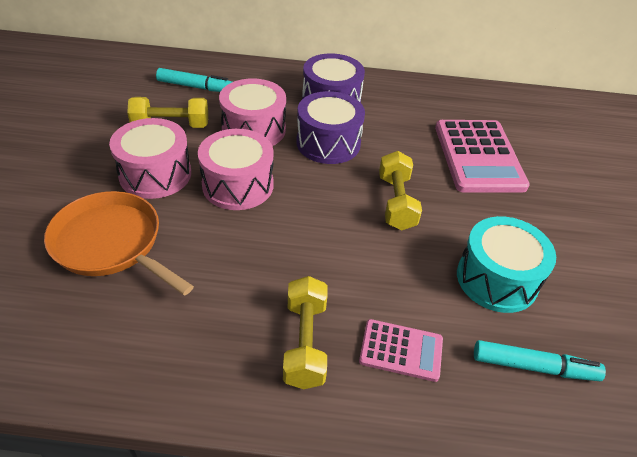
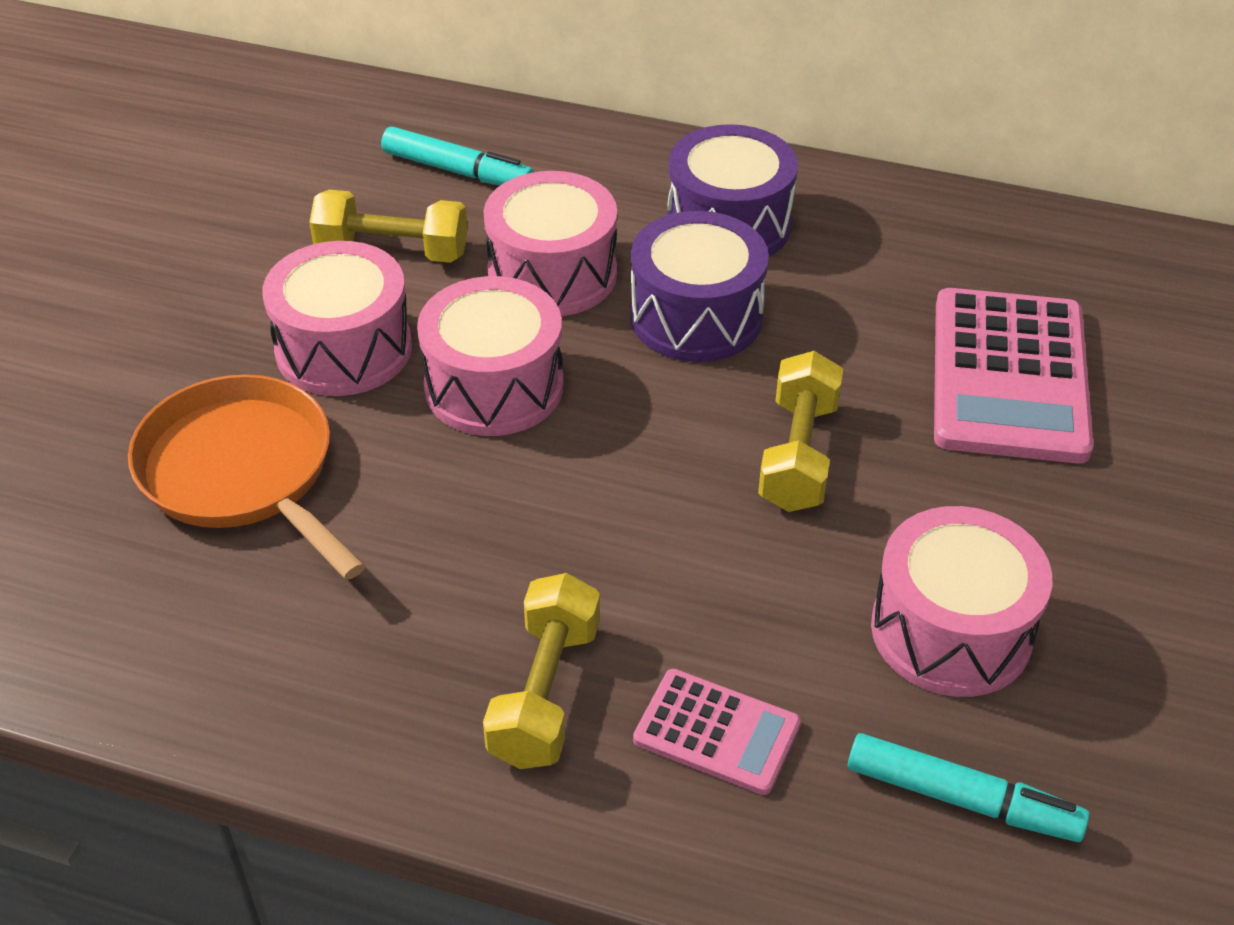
camera: 15 degrees right, 0 degrees up
(496, 279) = (951, 630): turquoise drum -> pink drum

